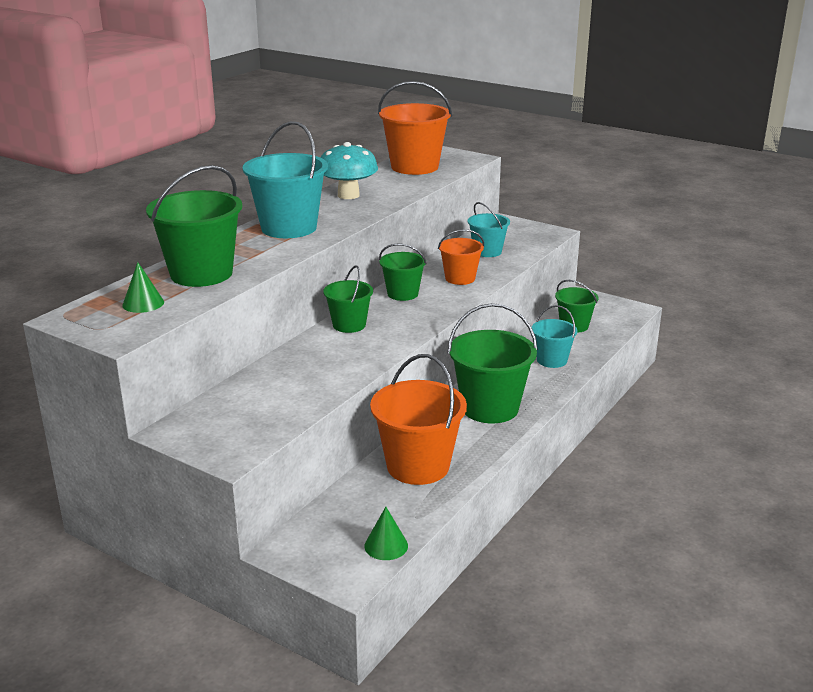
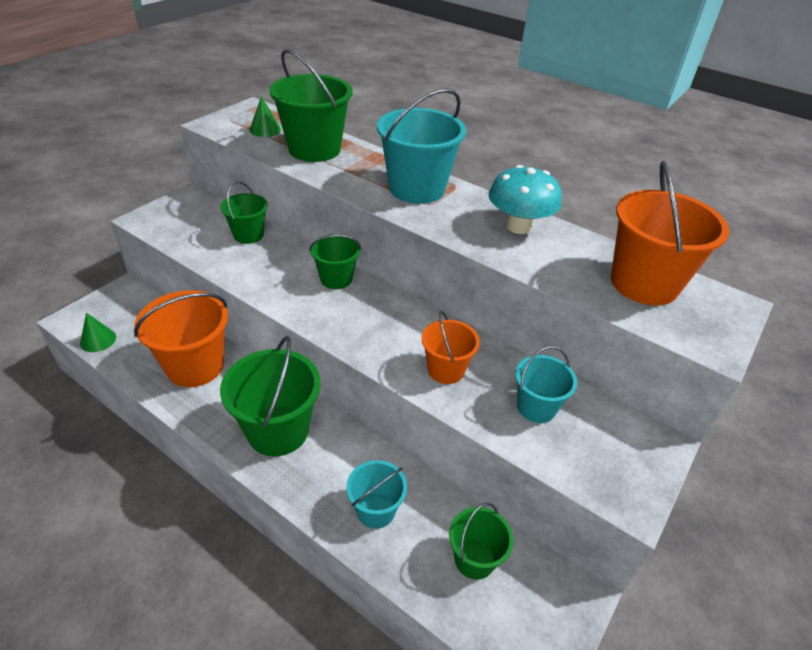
camera: 90 degrees right, 15 degrees up
(402, 294) = (404, 318): green bucket -> green bucket (248, 235)

